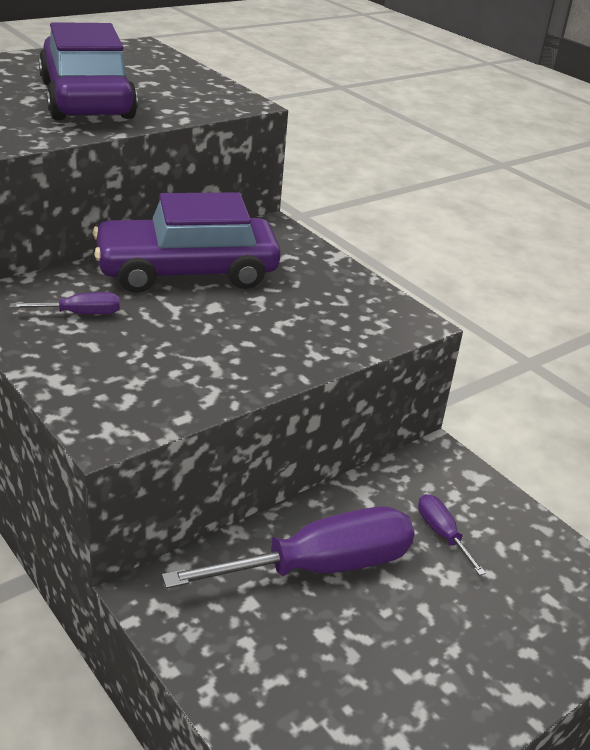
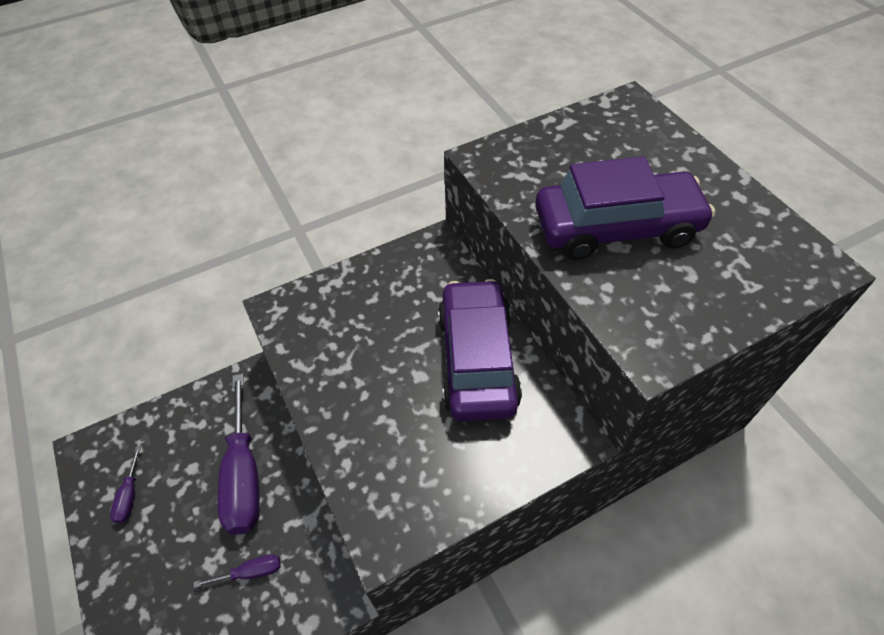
camera: 105 degrees right, 20 degrees up
(80, 314) = (413, 291): purple screwdriver -> purple screwdriver (129, 496)

